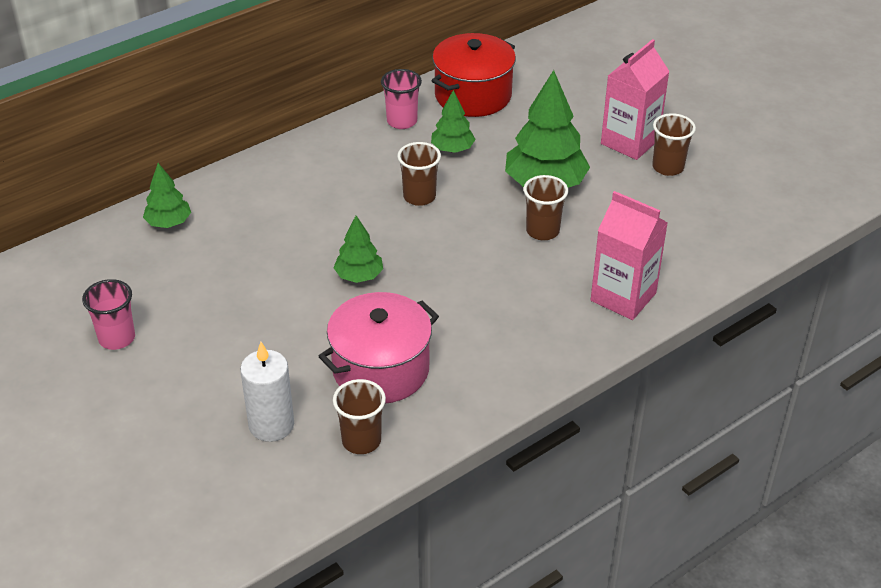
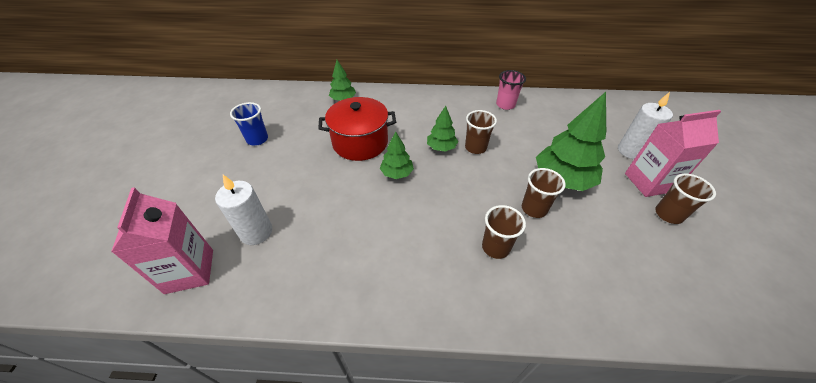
camera: 40 degrees right, 5 degrees up
(117, 338) = (257, 139): pink cup -> blue cup
(361, 441) = (283, 279): brown cup -> brown cup (495, 247)
(381, 369) = (346, 238): pink pot -> none
(452, 149) = (520, 131): green tree -> green tree (441, 147)
(473, 95) = (560, 109): red pot -> red pot (360, 142)
(589, 113) = (630, 151): none -> white candle
(623, 297) = (554, 294): pink carton -> pink carton (190, 271)

